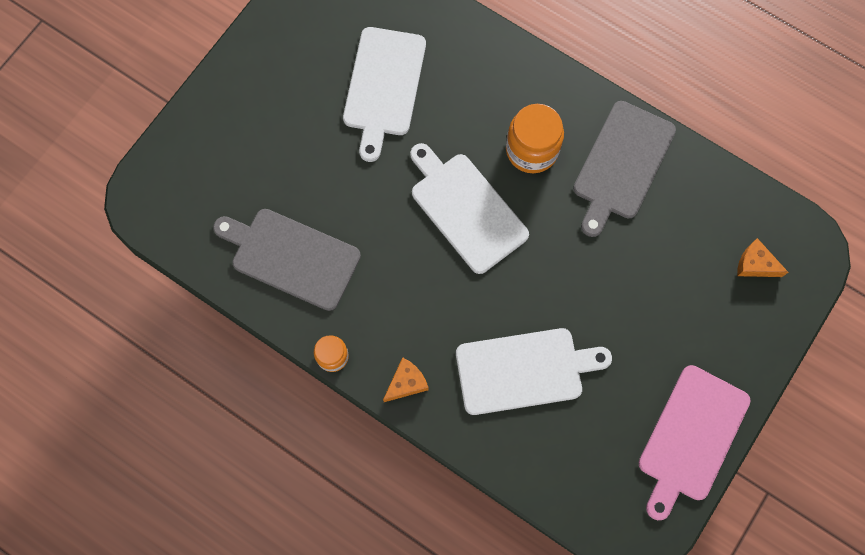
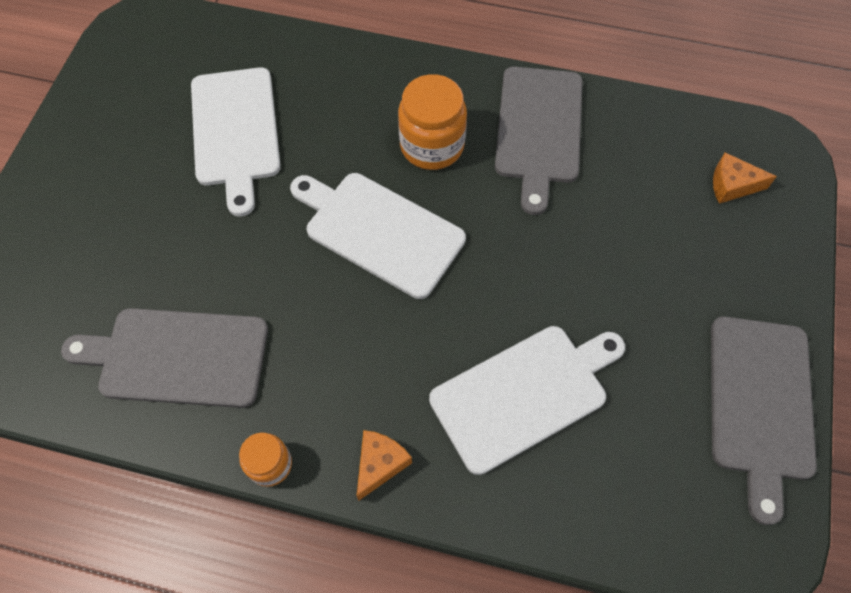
camera: 20 degrees left, 10 degrees down
(691, 437) = (759, 403): pink cutting board -> grey cutting board

